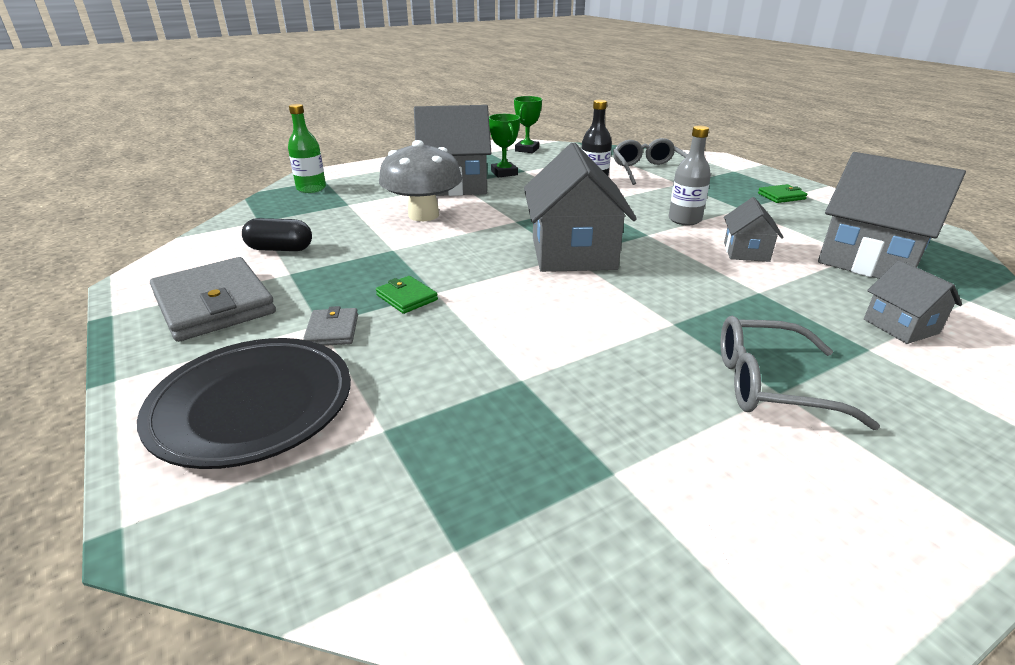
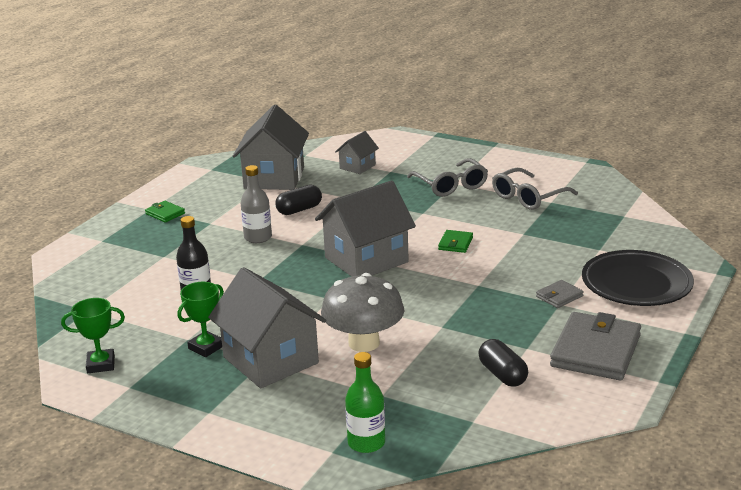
camera: 120 degrees left, 5 degrees down
(407, 297) = (496, 291): green wallet -> green wallet (455, 243)
(649, 171) = (135, 276): grey glasses -> grey glasses (528, 197)
(746, 252) = (299, 210): grey house -> black capsule

